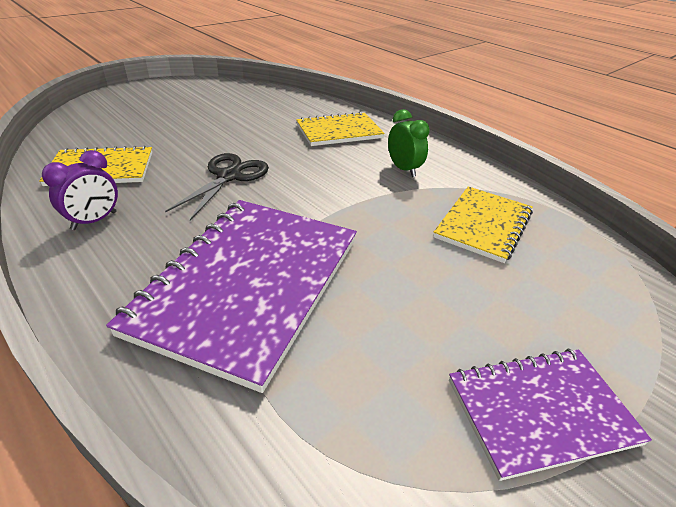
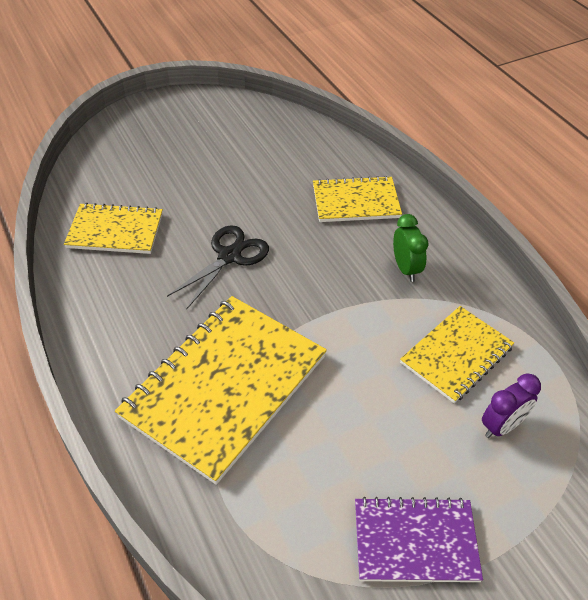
camera: 15 degrees right, 10 degrees up
(94, 221) = (108, 297): purple clock -> purple clock (502, 426)
(249, 284) = (224, 386): purple notebook -> yellow notebook

